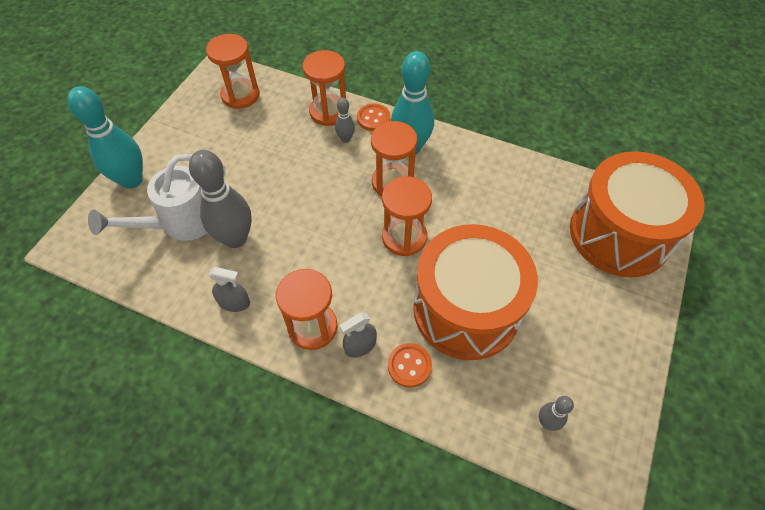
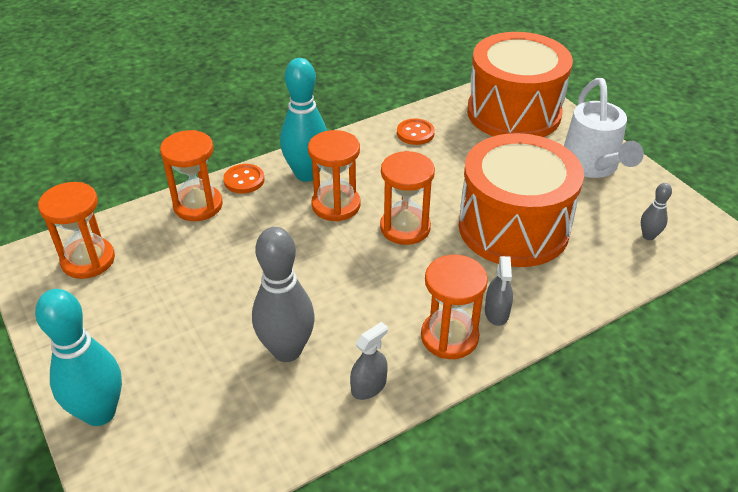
camera: 55 degrees left, 15 degrees down
(181, 223) = (217, 389): white watering can -> white watering can (592, 166)
(345, 139) = (247, 210): grey bowling pin -> none
(409, 366) = (542, 289): orange button -> orange button (415, 133)

